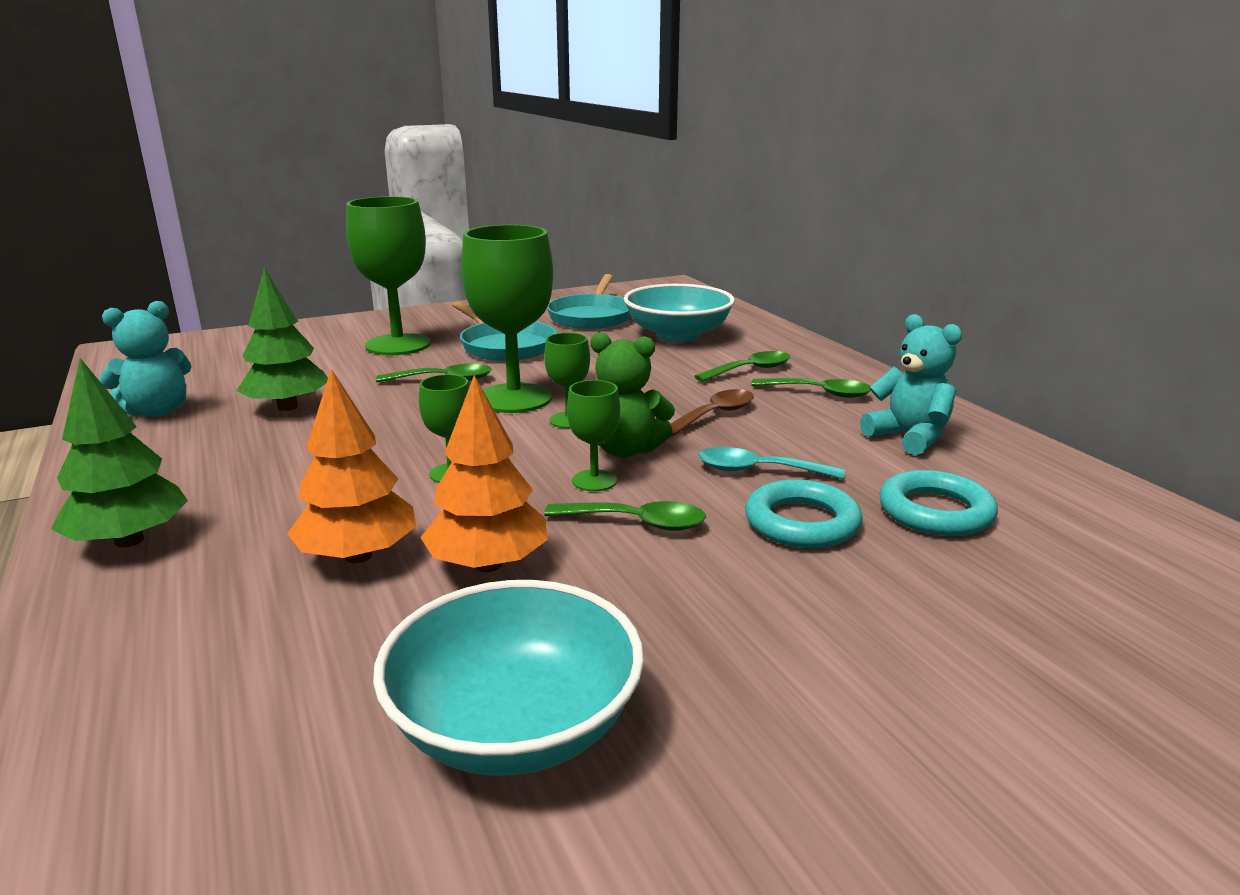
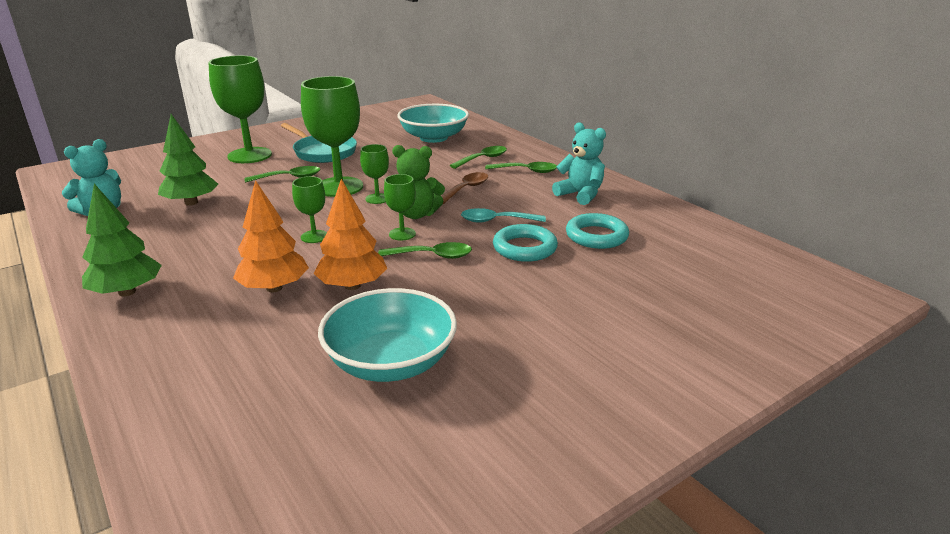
camera: 10 degrees left, 5 degrees up
(591, 317) = (375, 128): turquoise pan -> none

